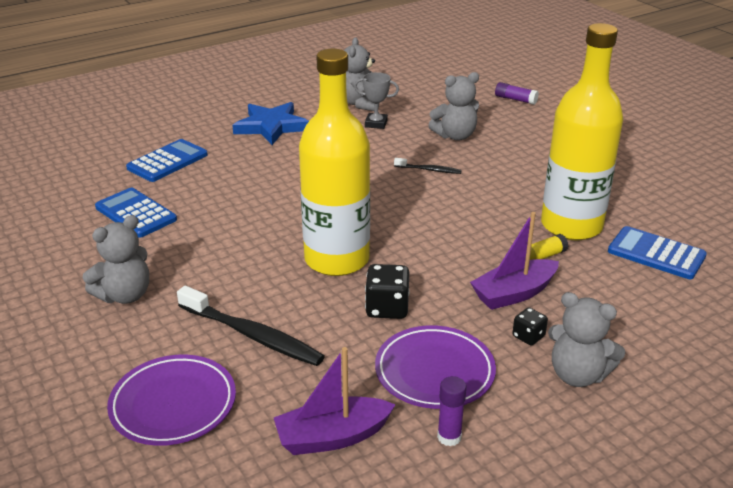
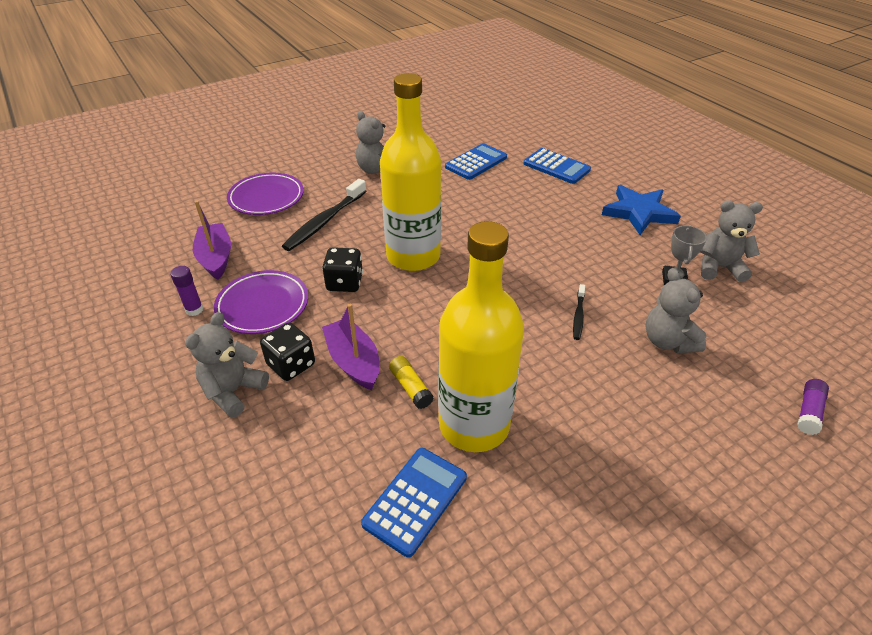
camera: 90 degrees right, 10 degrees up
(528, 336) = (291, 365): black dice -> black dice, size x1.68

